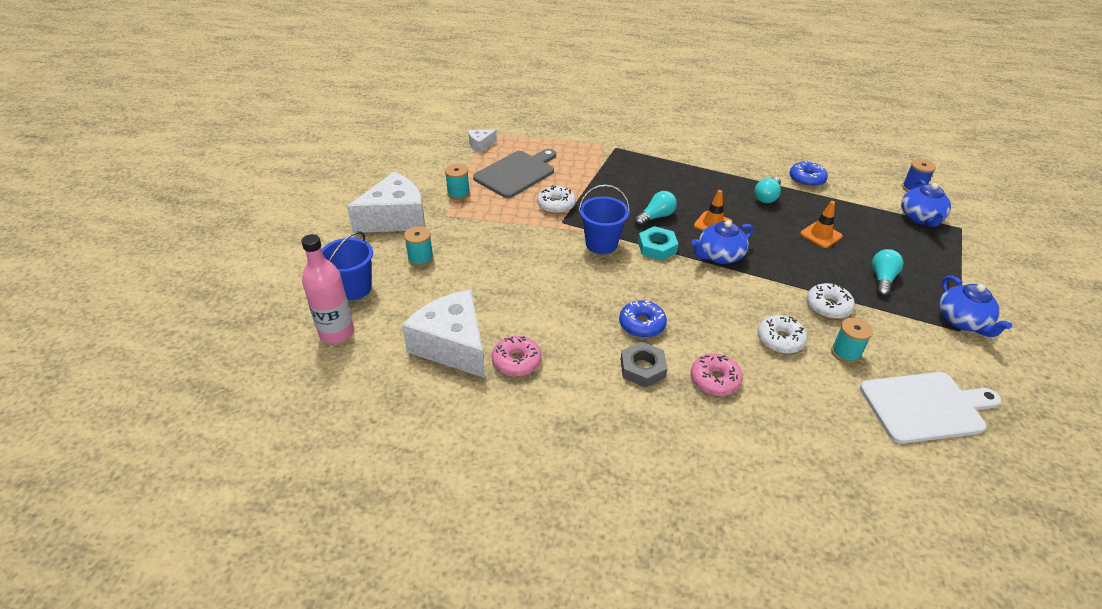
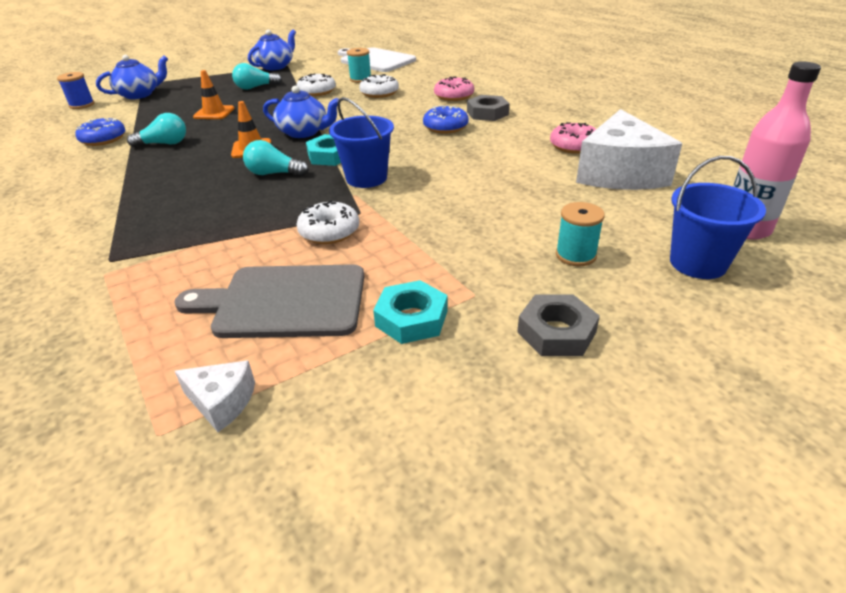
camera: 130 degrees left, 5 degrees down
(395, 218) = (556, 332): white cheese -> grey nut
(458, 193) = (411, 318): turquoise spool -> turquoise nut

